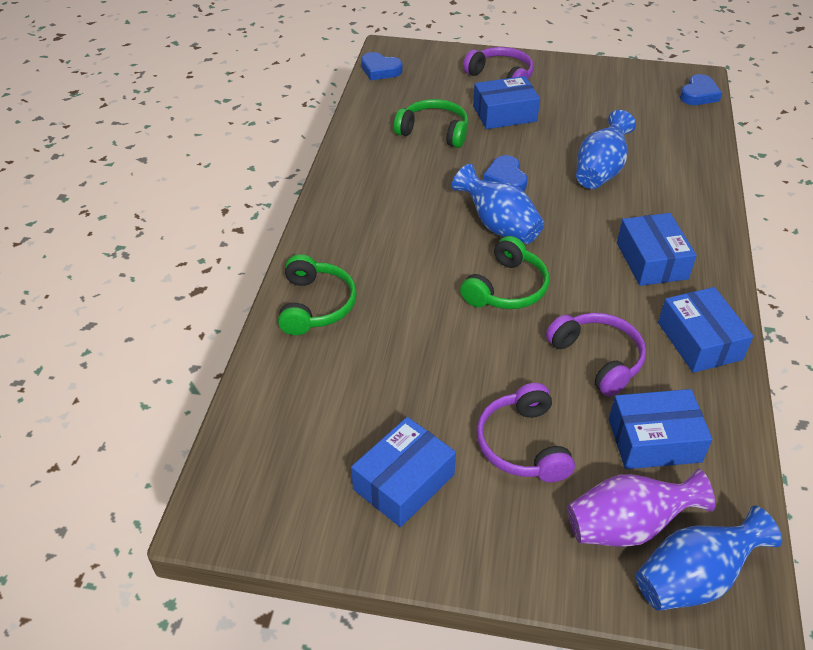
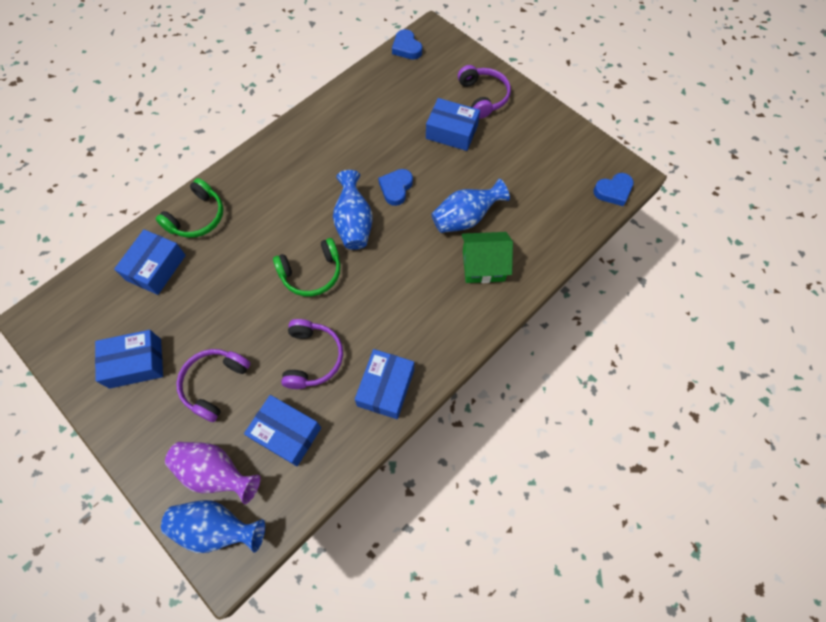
camera: 35 degrees right, 20 degrees up
(434, 132) = (390, 122): green headphones -> none
(651, 261) = (421, 310): blue box -> blue box (156, 267)
(661, 198) = (483, 265): none -> green house

